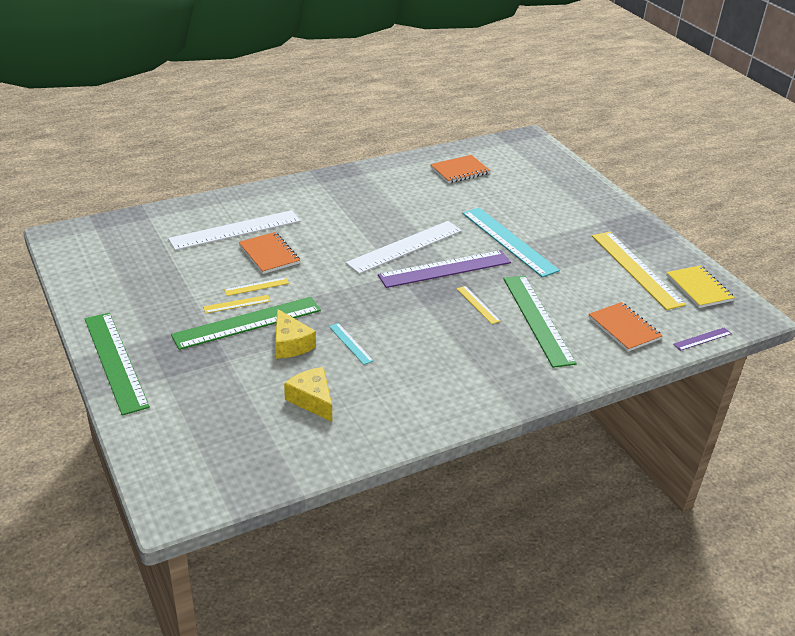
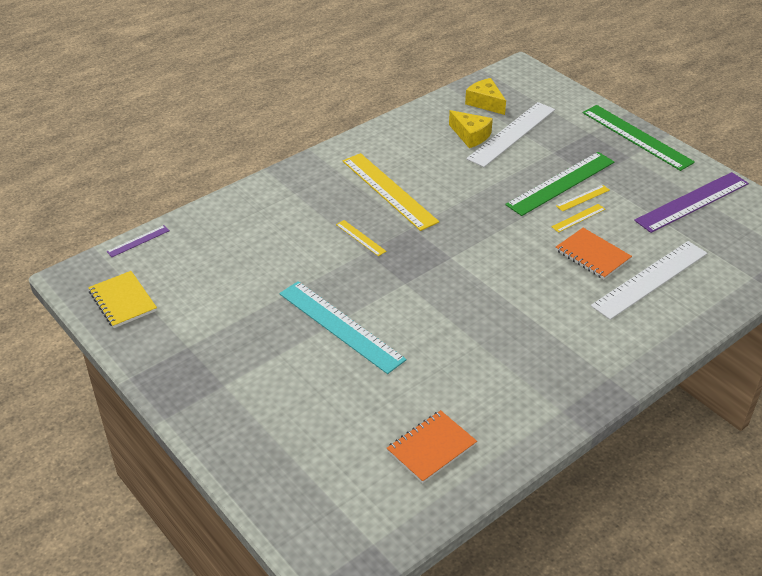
camera: 170 degrees right, 5 degrees up
(290, 344) = (513, 172): yellow cheese -> yellow cheese (485, 103)
(350, 343) = (463, 181): turquoise ruler -> none
(405, 247) = (457, 294): white ruler -> white ruler (511, 134)
(445, 269) = (404, 273): purple ruler -> purple ruler (692, 202)
(537, 319) = (300, 233): green ruler -> none
(624, 328) = (215, 238): orange notebook -> none
(636, 269) = (190, 314): yellow ruler -> yellow ruler (389, 191)

